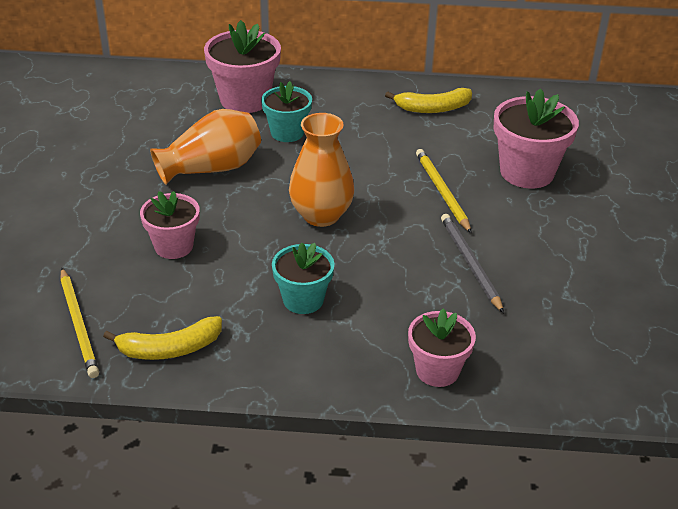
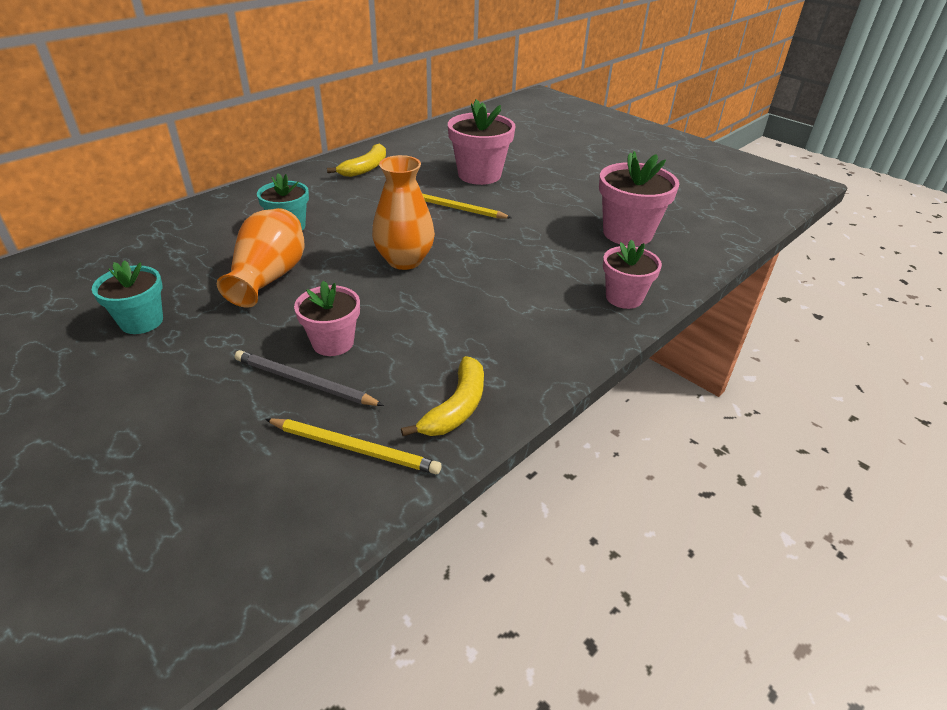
camera: 50 degrees left, 0 degrees up
(245, 100) = (216, 223): pink flower pot -> pink flower pot (627, 233)
(303, 300) = (485, 314): turquoise flower pot -> turquoise flower pot (141, 321)
(470, 263) = (536, 234): grey pencil -> grey pencil (304, 382)

